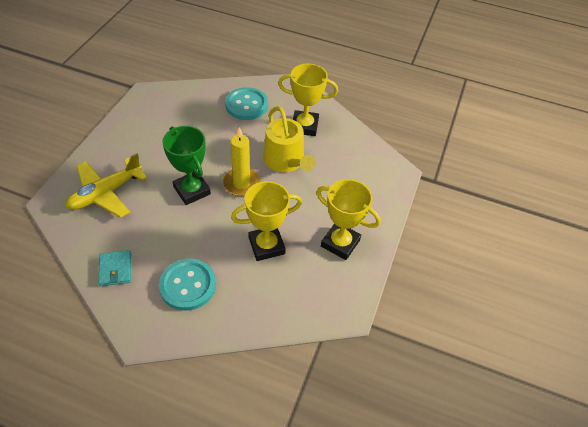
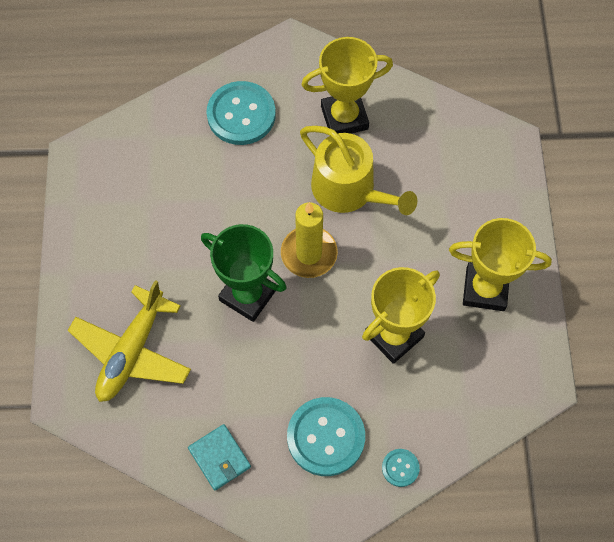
camera: 20 degrees left, 15 degrees up
(224, 324) = (400, 468): none -> turquoise button

